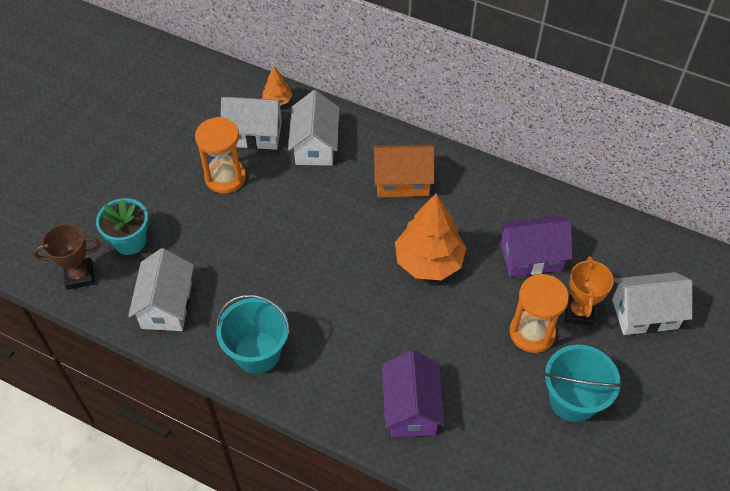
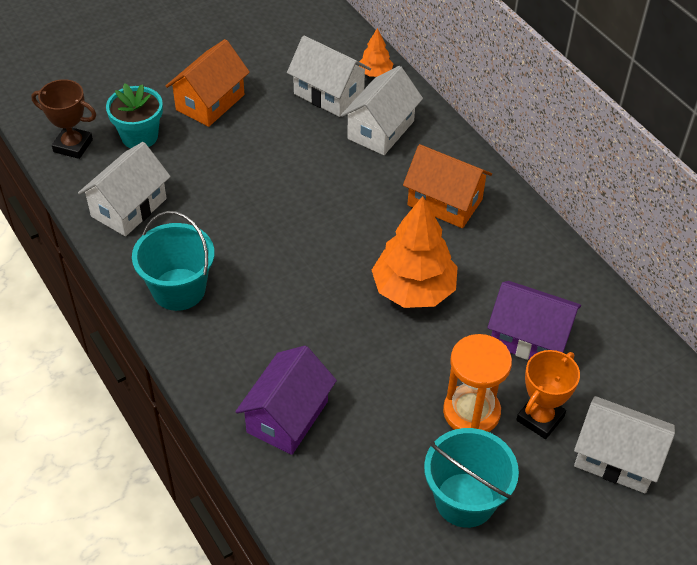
camera: 30 degrees right, 5 degrees down
(166, 184) = (210, 102): none -> orange house
(225, 177) = (270, 120): orange hourglass -> none

